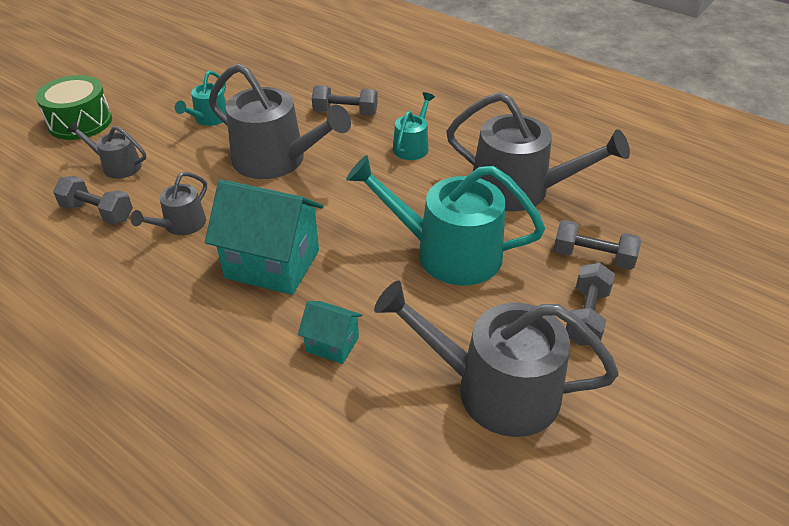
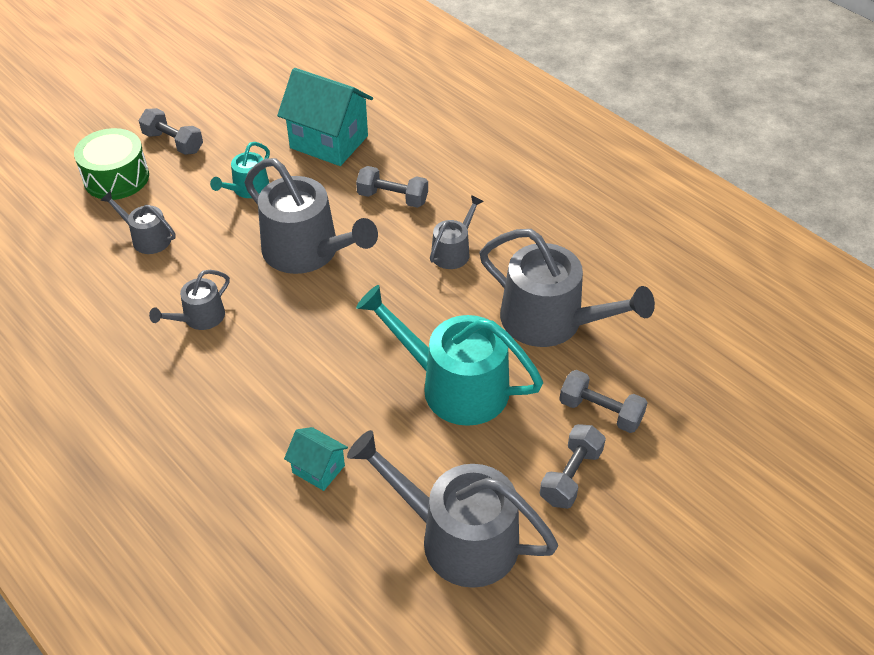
camera: 10 degrees right, 5 degrees up
(97, 212) = (122, 292): grey dumbbell -> grey dumbbell (173, 142)
(272, 264) = (279, 374): turquoise house -> turquoise house (329, 142)
(412, 146) = (453, 251): turquoise watering can -> grey watering can

